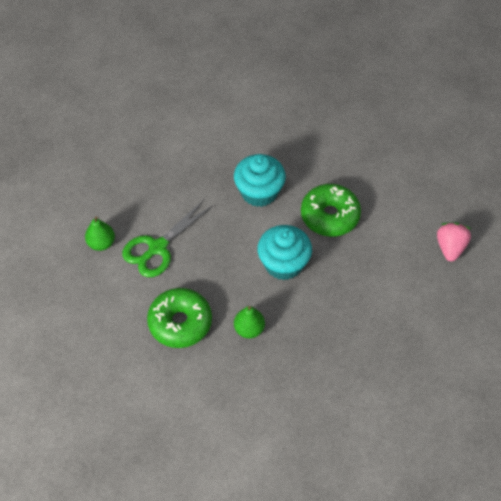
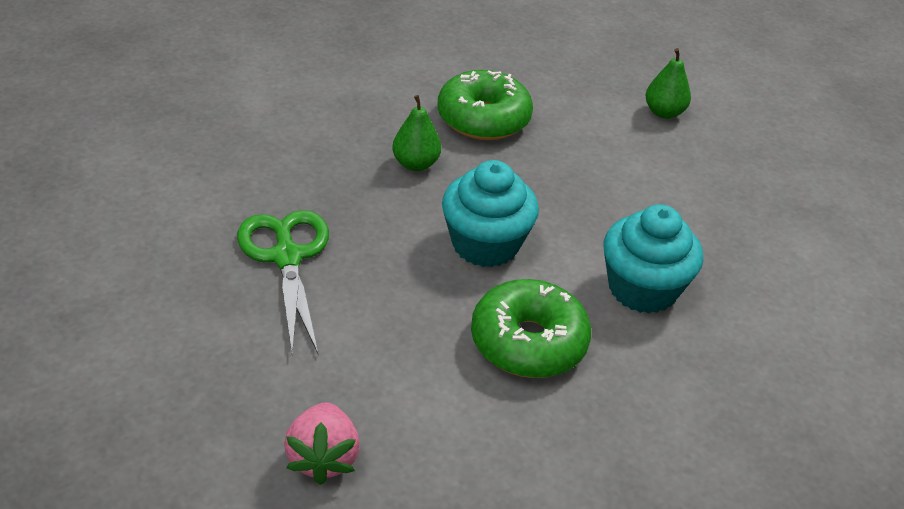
camera: 120 degrees right, 15 degrees down
(157, 248) = (617, 150): green scissors -> green scissors (287, 257)
(450, 248) = (323, 458): pink strawberry -> pink strawberry turned 45 degrees clockwise

